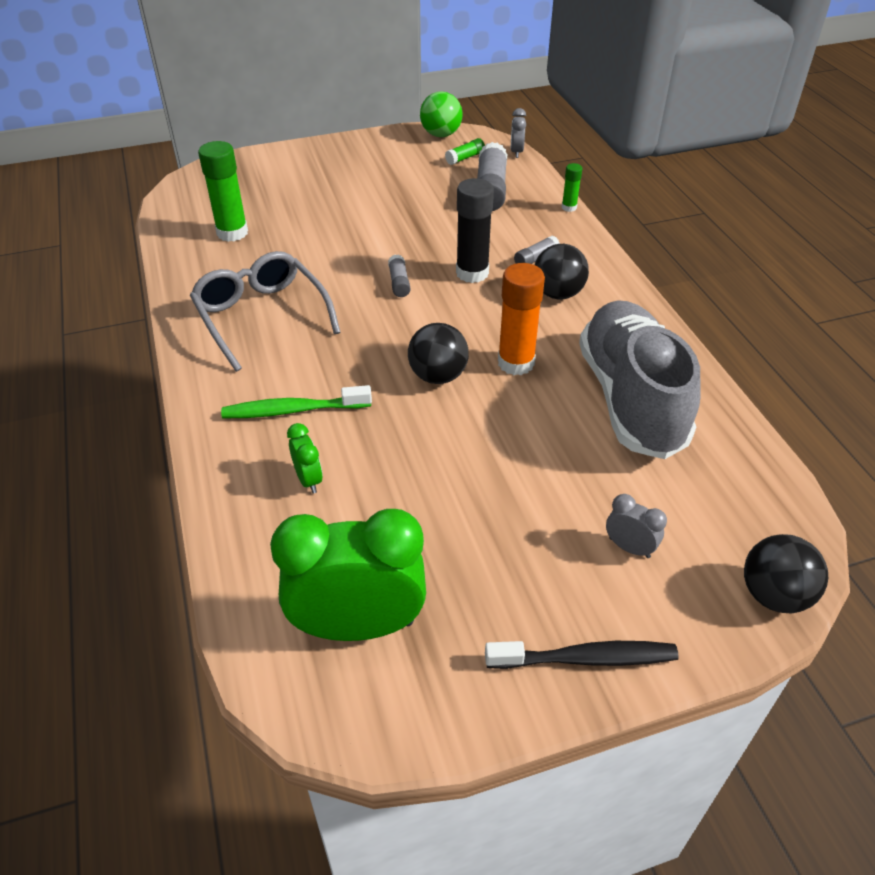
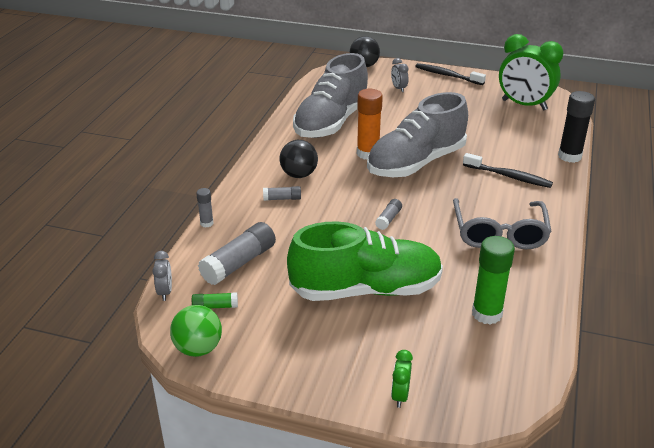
camera: 145 degrees left, 10 degrees down
(293, 410) = (509, 176): green toothbrush -> black toothbrush
(308, 479) = (518, 148): green clock -> green clock (400, 396)
(357, 211) = (366, 290): none -> green shoe
(438, 376) = (416, 163): black ball -> grey shoe
(472, 273) = (334, 206): black glue stick -> black glue stick (569, 156)
(516, 152) = (165, 292): grey clock -> grey clock turned 45 degrees counterclockwise
(569, 207) = (206, 223): green glue stick -> grey glue stick

